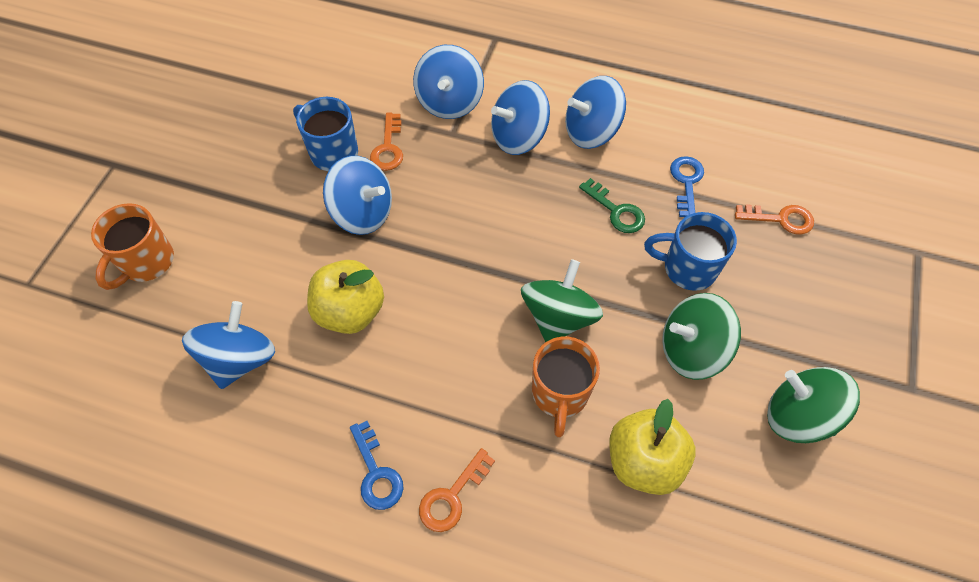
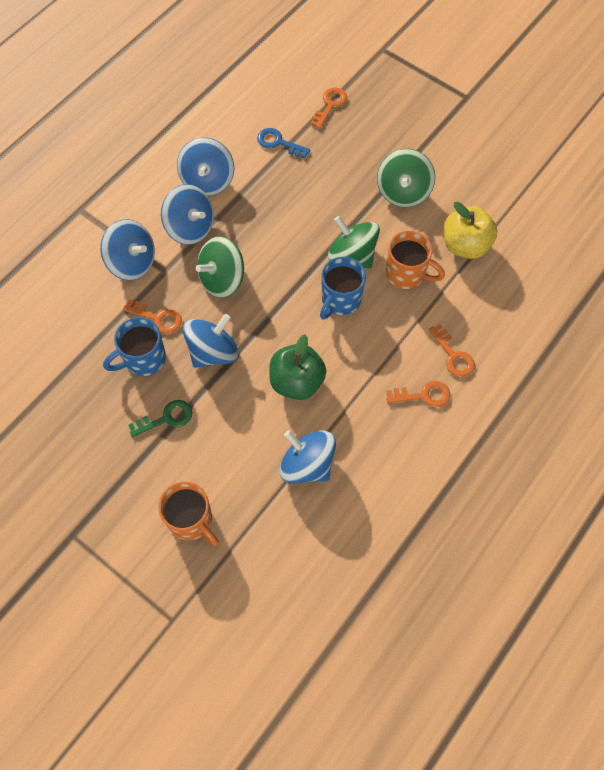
camera: 70 degrees left, 5 degrees up
(350, 311) = (297, 382): yellow apple -> green apple
(376, 472) = (423, 395): blue key -> orange key
(518, 137) = (190, 228): blue spinning top -> blue spinning top turned 45 degrees counterclockwise
(616, 211) = (283, 192): green key -> green key (166, 418)
(687, 268) = (345, 170): blue mug -> blue mug (340, 300)
(798, 416) = (464, 158): green spinning top -> green spinning top (222, 279)

